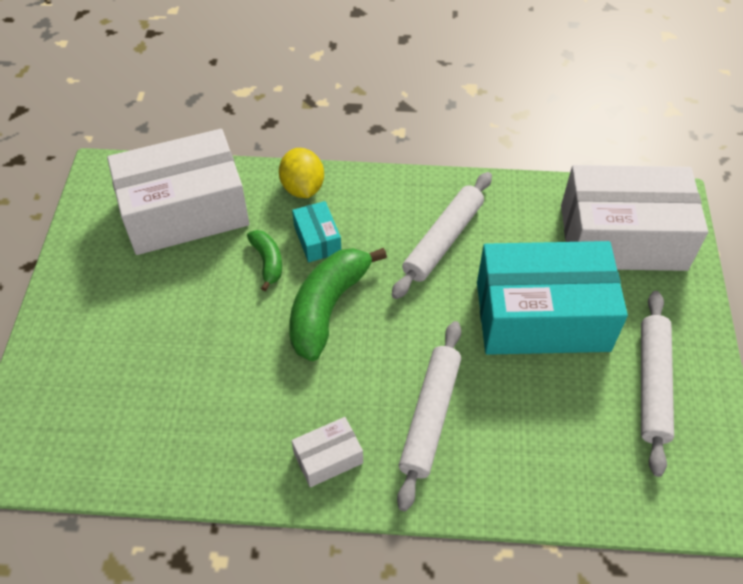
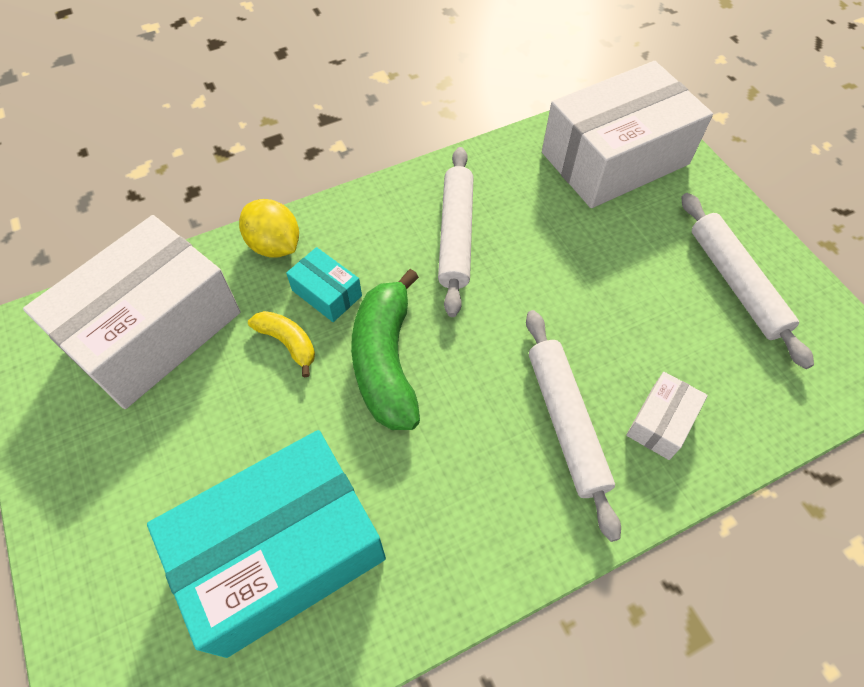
camera: 30 degrees left, 5 degrees up
(268, 262) = (288, 343): green banana -> yellow banana
(328, 458) = (495, 526): white box -> white box (660, 422)
(542, 316) = (598, 266): turquoise box -> turquoise box (282, 552)

